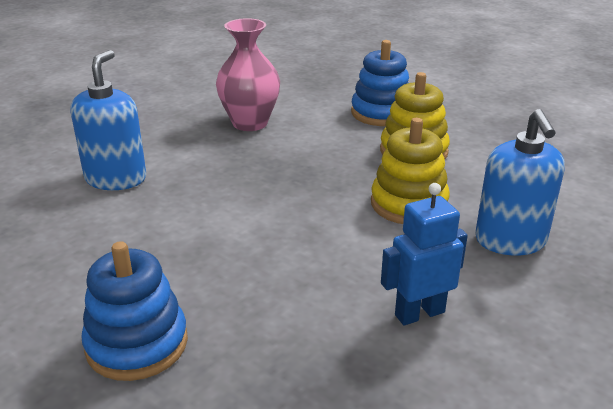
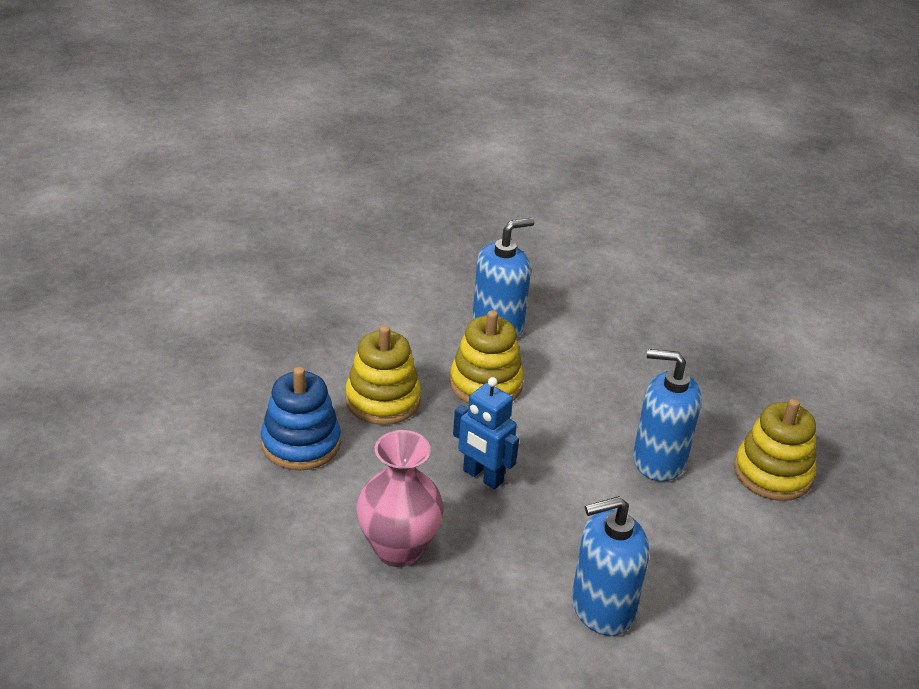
camera: 120 degrees left, 5 degrees up
(137, 344) = (772, 473): blue stacking toy -> yellow stacking toy
(229, 268) = (658, 460): none -> blue soap dispenser
(419, 313) = (620, 353): blue robot -> blue robot (482, 476)

